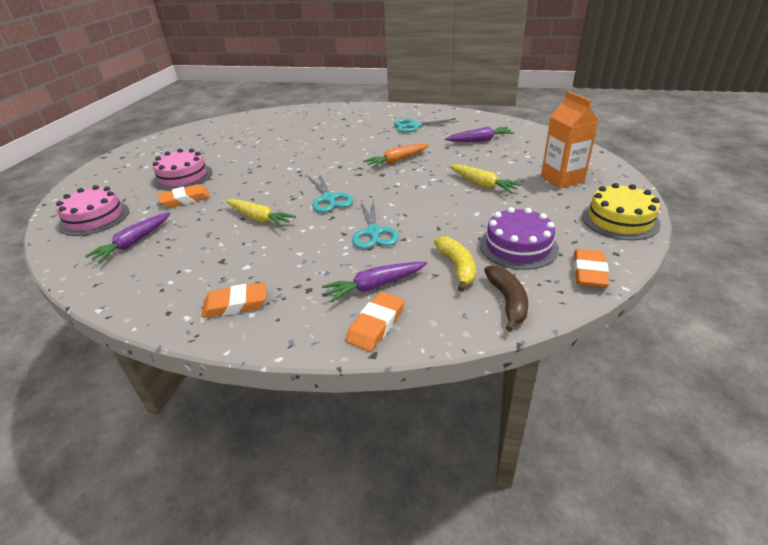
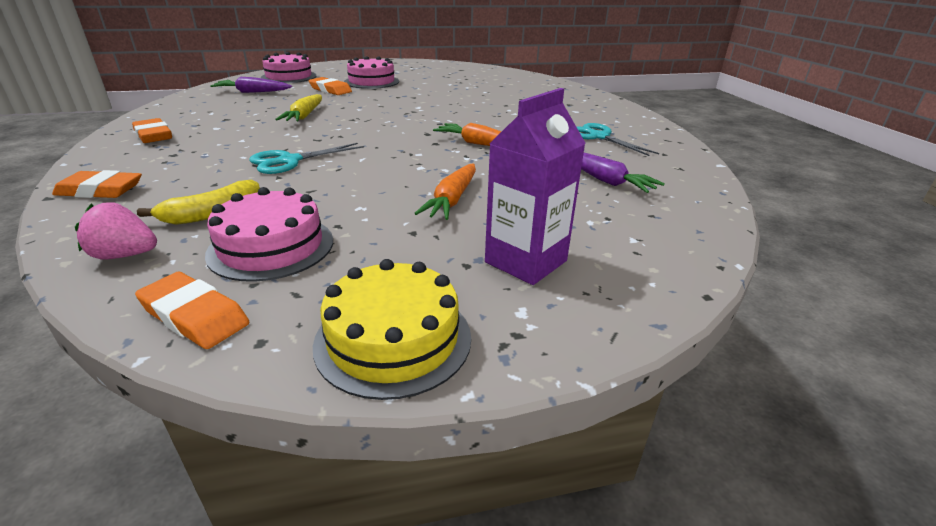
camera: 60 degrees right, 5 degrees down
(329, 199) = (358, 131): turquoise scissors -> none
(375, 286) = (175, 179): purple carrot -> none
(482, 184) = (452, 200): yellow carrot -> orange carrot
(507, 301) = (125, 255): brown banana -> pink strawberry
(518, 246) = (271, 247): purple cake -> pink cake
(562, 179) = (526, 261): orange carton -> purple carton
(589, 272) = (195, 316): orange eraser -> orange eraser turned 45 degrees clockwise

